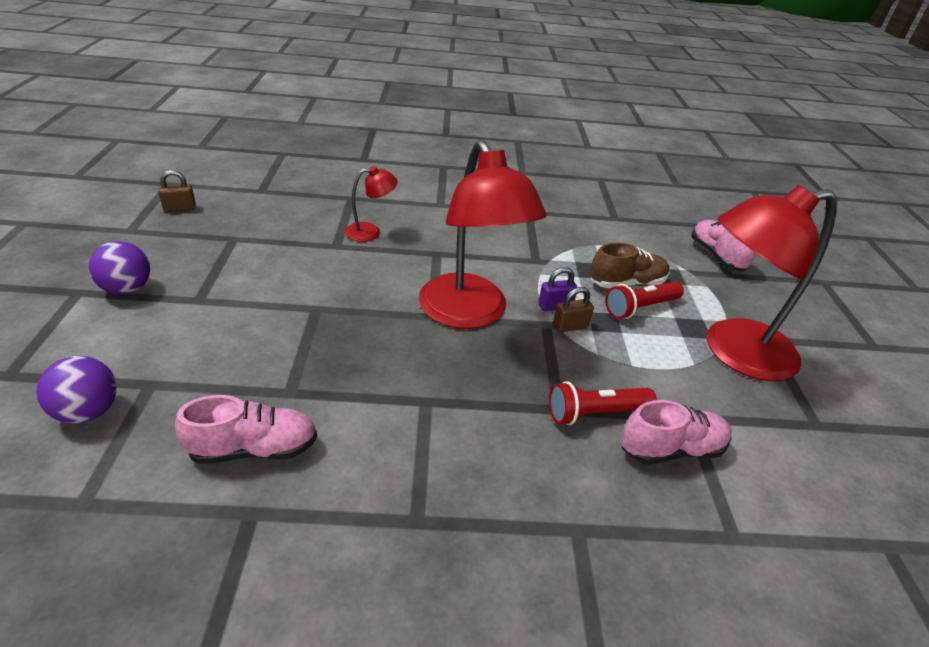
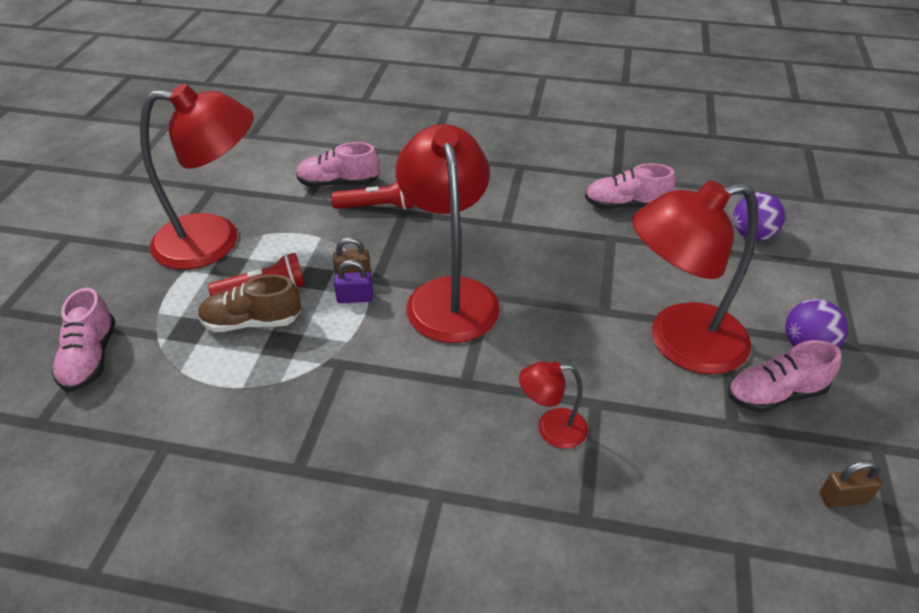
camera: 165 degrees left, 5 degrees up
(186, 255) = (775, 394): none -> pink shoe
(251, 286) = (679, 342): none -> red lamp

